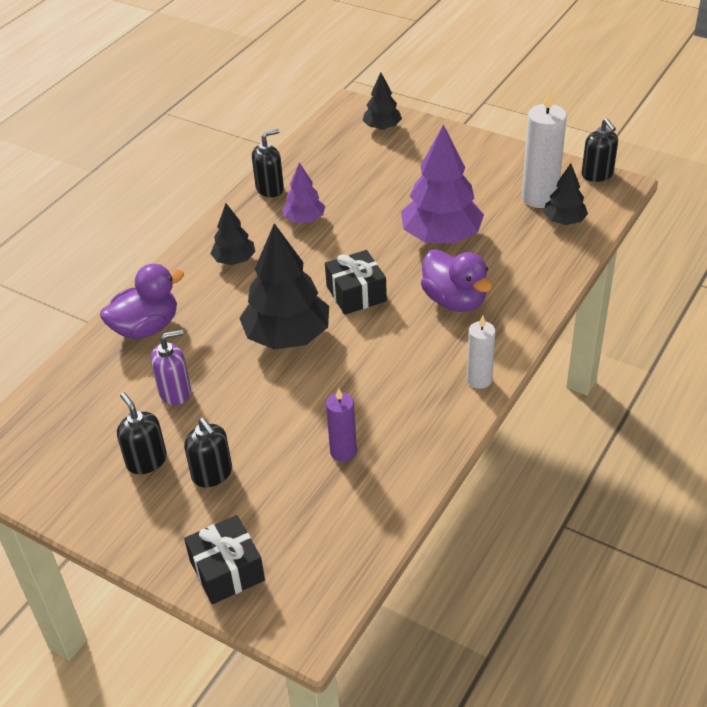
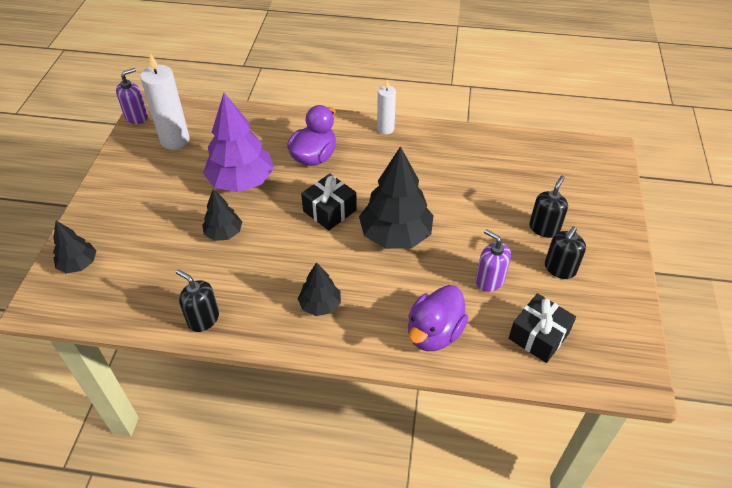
camera: 115 degrees left, 5 degrees up
(146, 327) = (434, 333): purple duck -> purple duck turned 90 degrees counterclockwise
(227, 570) = (603, 194): black gift -> black gift (538, 336)
(304, 219) = (245, 275): purple tree -> none
(343, 451) = (482, 172): purple candle -> none
(564, 221) = (202, 123): black tree -> black tree (224, 233)
(597, 174) = (136, 117): black soap dispenser -> purple soap dispenser

